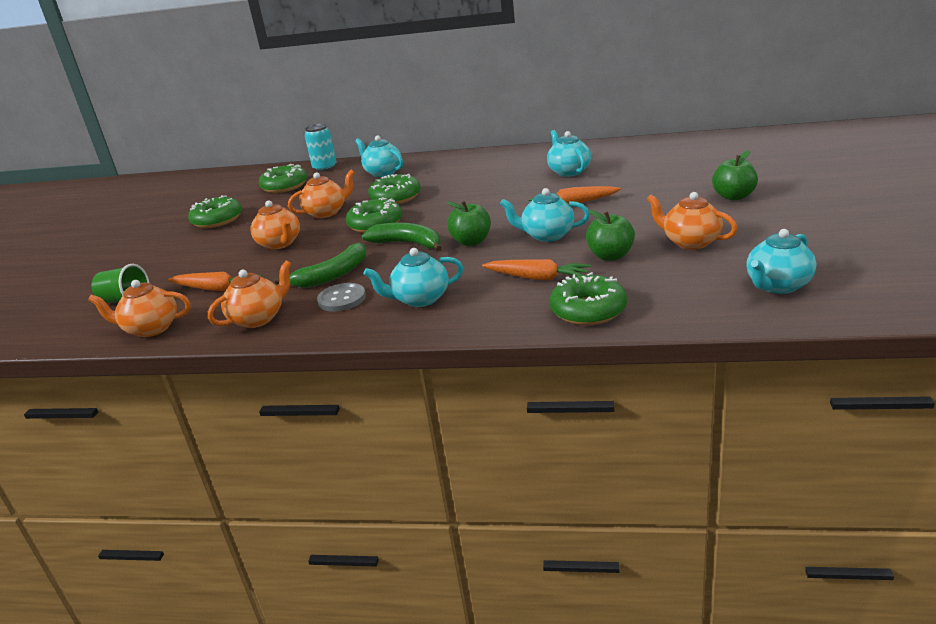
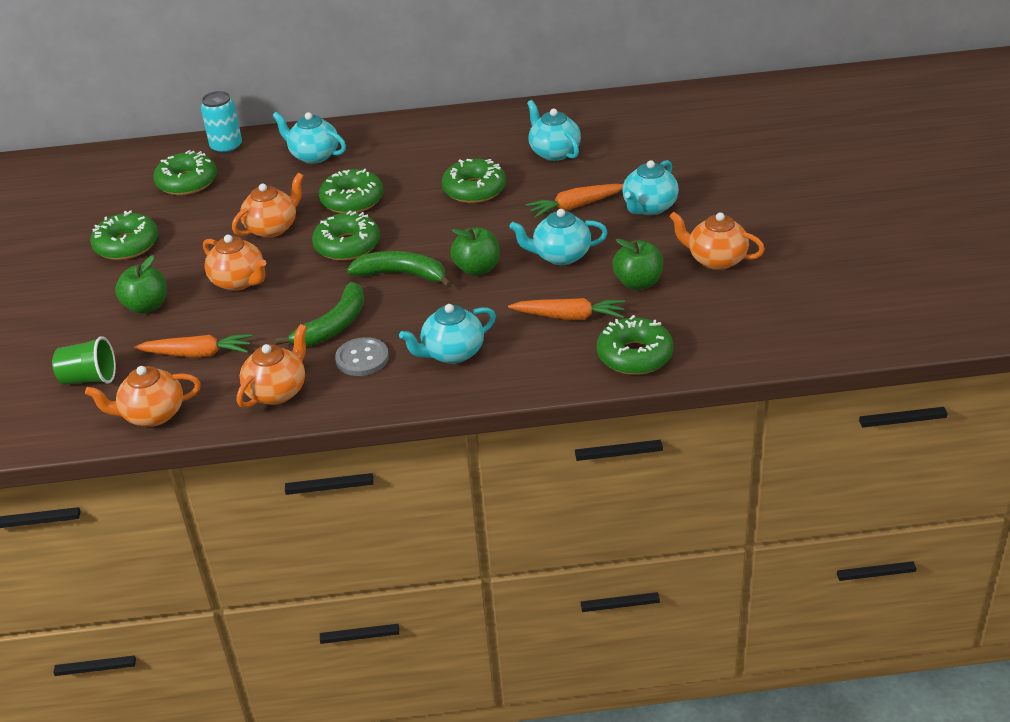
camera: 15 degrees left, 10 degrees up
(494, 193) = (474, 189): none -> green donut
(733, 196) = (748, 191): green apple -> green apple (146, 306)
(777, 286) = (809, 314): turquoise teapot -> turquoise teapot (649, 207)

